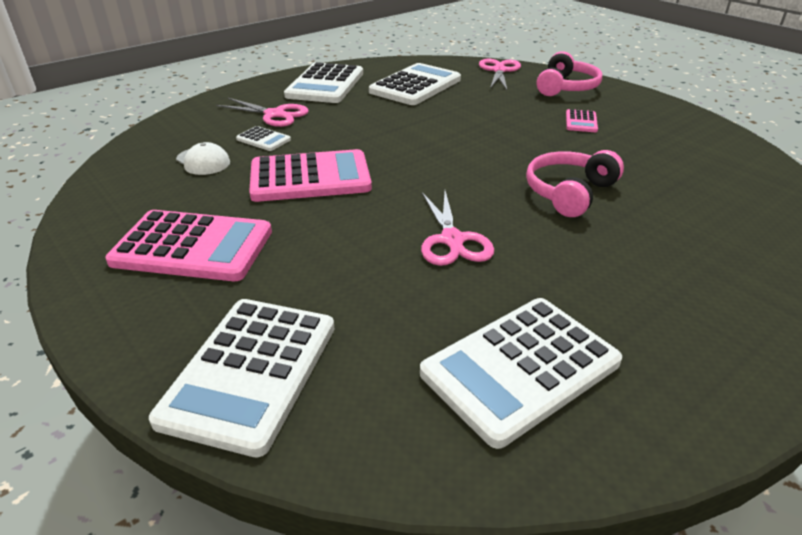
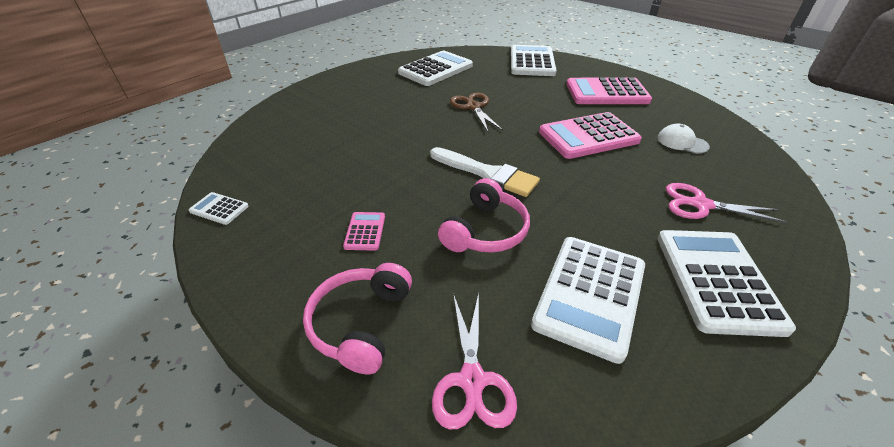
camera: 170 degrees right, 5 degrees up
(263, 139) = (666, 169): white calculator -> white calculator (219, 209)
(452, 240) = (473, 107): pink scissors -> brown scissors
(461, 151) = (487, 173): none -> white brush
(569, 192) = (400, 142): pink headphones -> pink headphones (485, 231)

